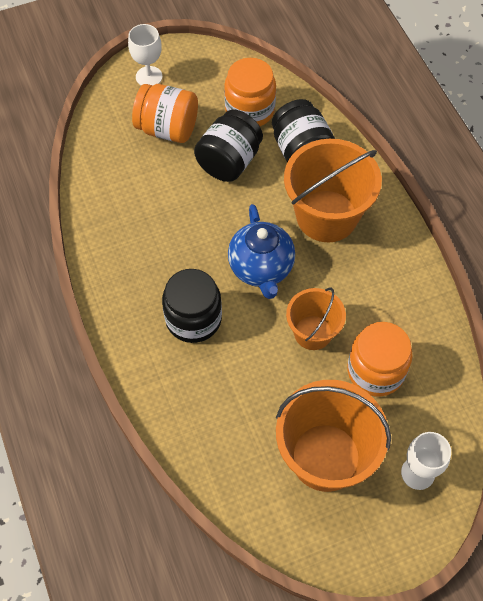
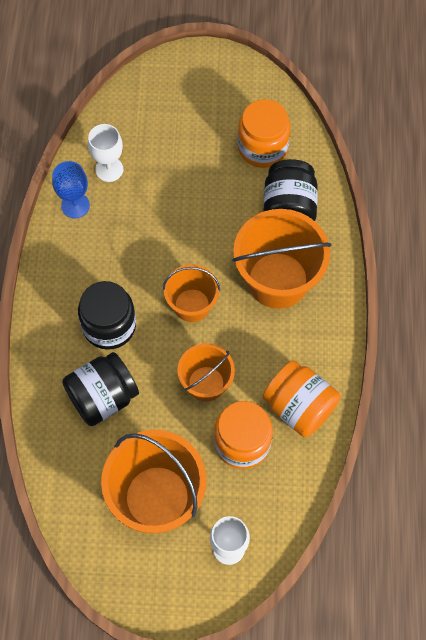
camera: 25 degrees right, 5 degrees up
(103, 225) = (75, 205): none -> blue goblet
(149, 76) = (187, 77): white goblet -> white goblet (109, 169)
(167, 129) = (178, 136): orange jar -> orange jar (299, 407)
(229, 161) = (217, 190): black jar -> black jar (103, 397)
(261, 269) = (192, 305): blue teapot -> orange bucket

